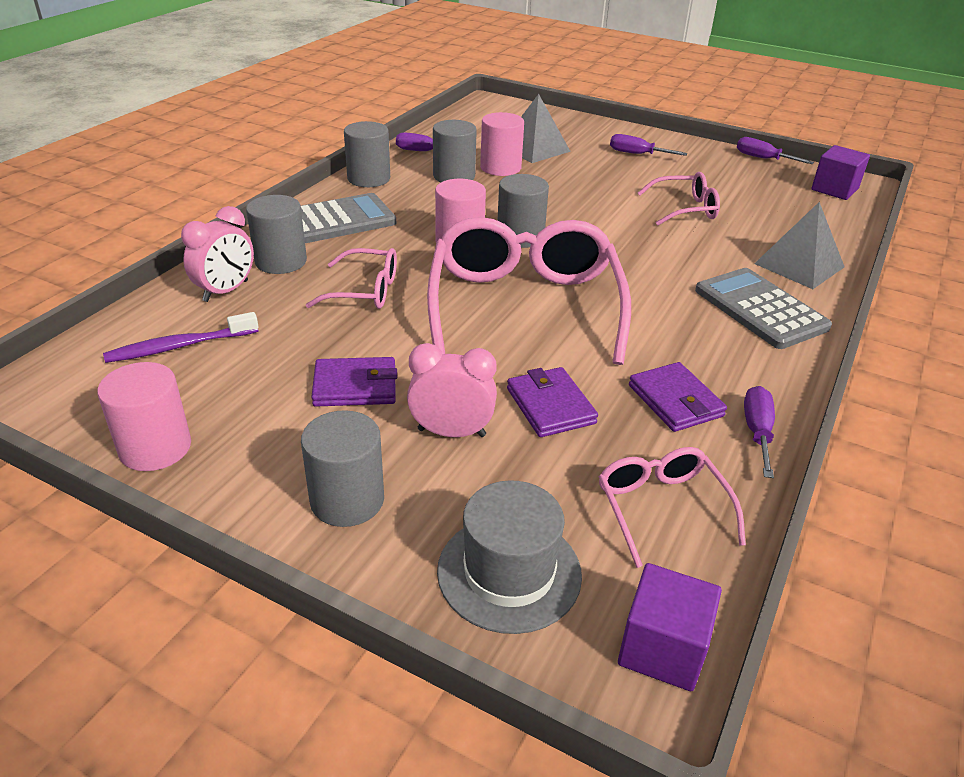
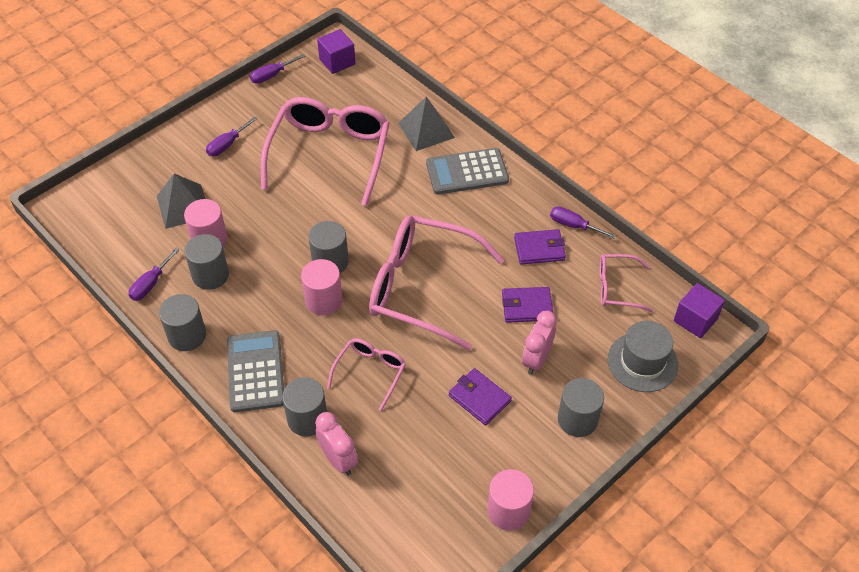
camera: 70 degrees left, 15 degrees up
(179, 346) = (403, 493): purple toothbrush -> none
(355, 386) = (479, 398): purple wallet -> purple wallet turned 60 degrees counterclockwise
(685, 209) = (330, 154): pink glasses -> pink glasses, size x2.03

